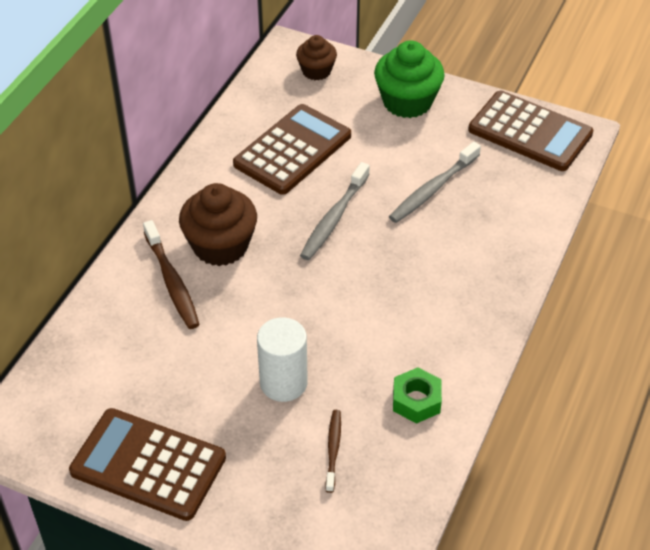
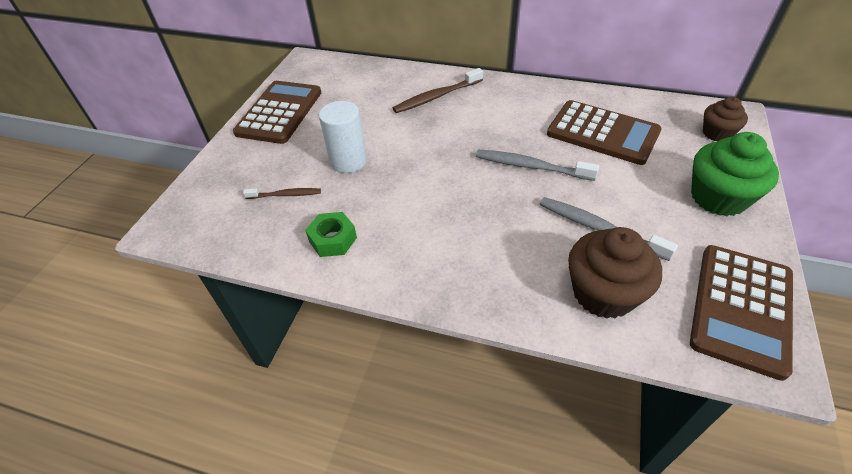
camera: 85 degrees right, 0 degrees up
(220, 246) = (478, 112): brown cupcake -> brown cupcake (603, 293)

